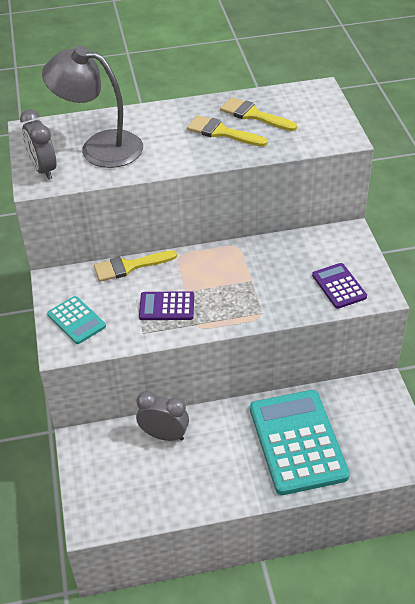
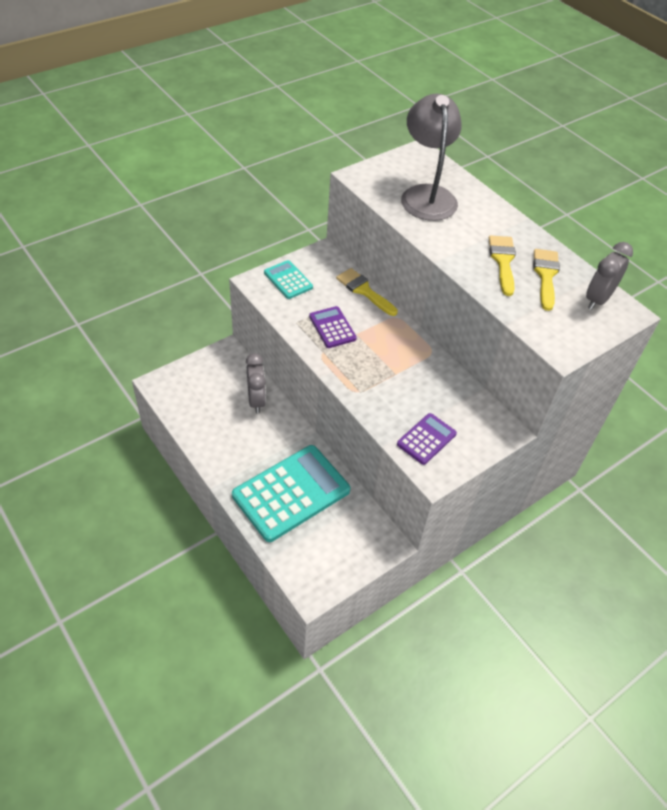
camera: 60 degrees right, 5 degrees up
(43, 169) = (377, 174): grey clock -> grey clock (597, 299)
(76, 320) = (288, 280): turquoise calculator -> turquoise calculator turned 120 degrees clockwise

